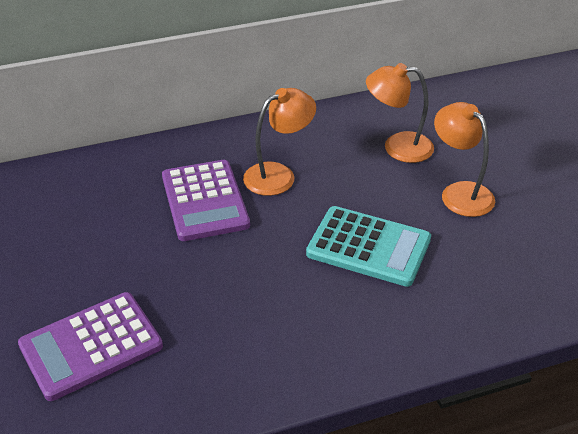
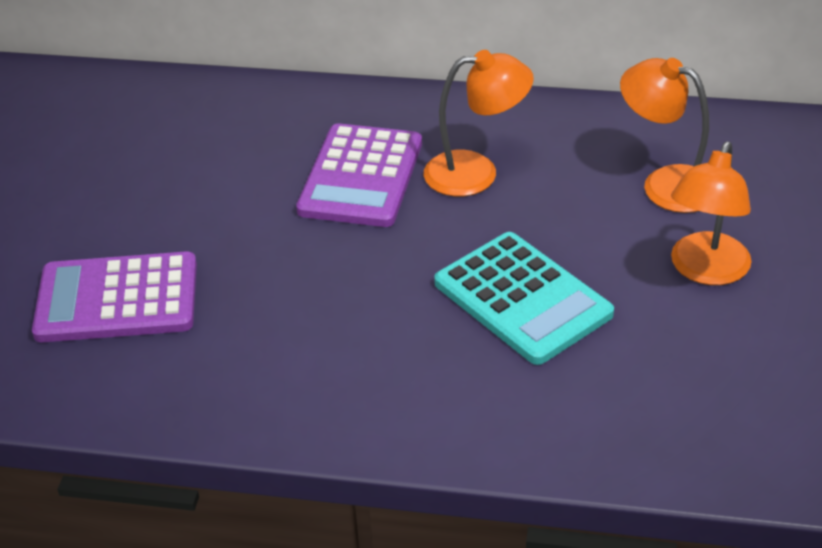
camera: 30 degrees right, 0 degrees up
(460, 193) = (705, 271): orange lamp -> orange lamp turned 150 degrees counterclockwise

